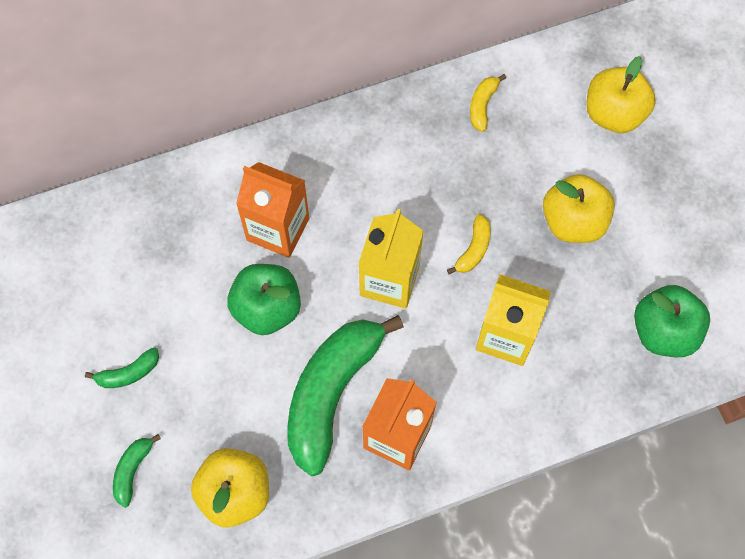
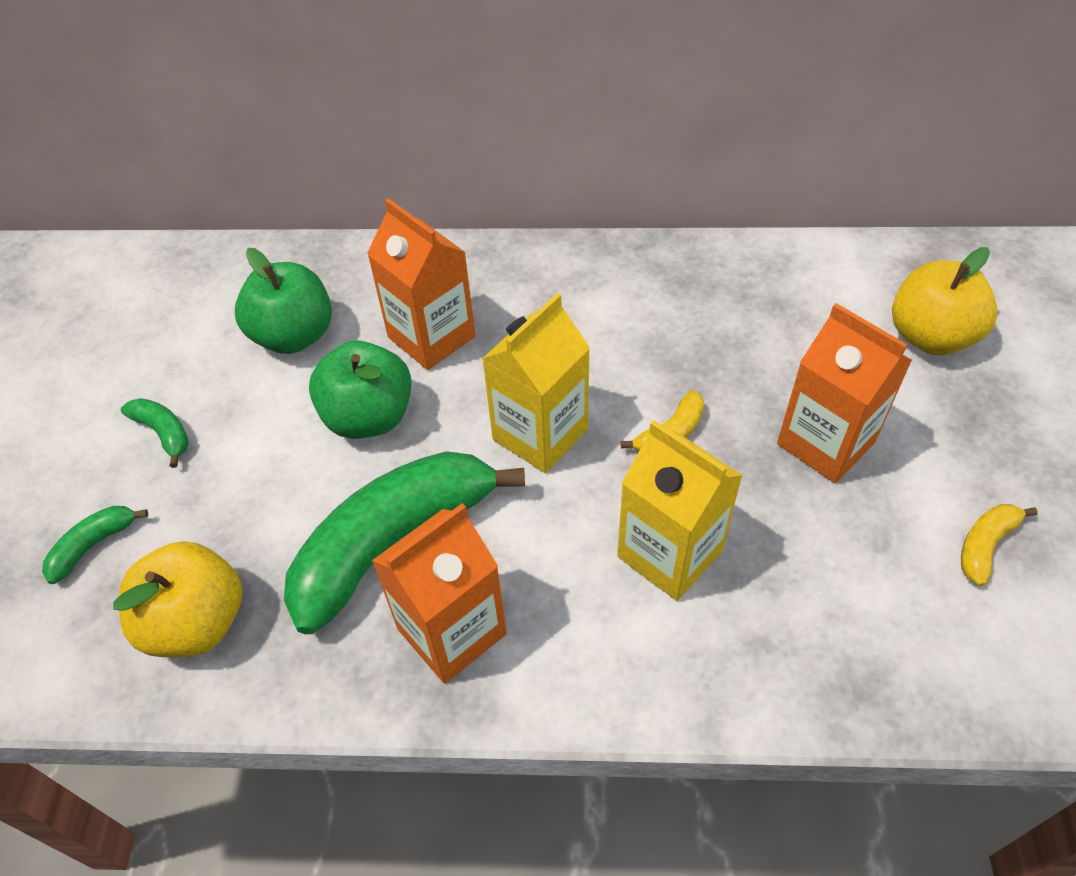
camera: 25 degrees right, 15 degrees down
(128, 373) = (164, 433): green banana -> green banana turned 135 degrees counterclockwise
(482, 105) = (753, 281): yellow banana -> yellow banana (985, 545)
(573, 222) = (825, 443): yellow apple -> orange carton
(663, 332) = (917, 630): green apple -> green apple (294, 336)

